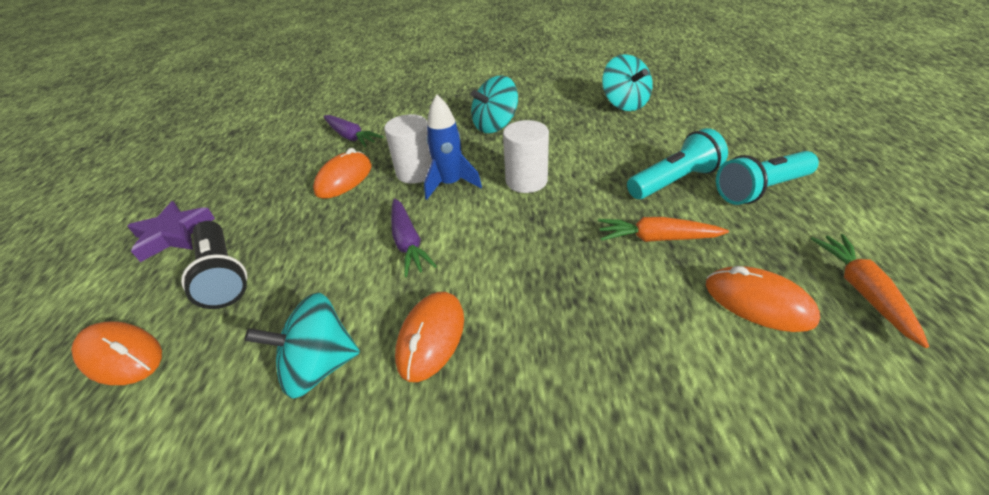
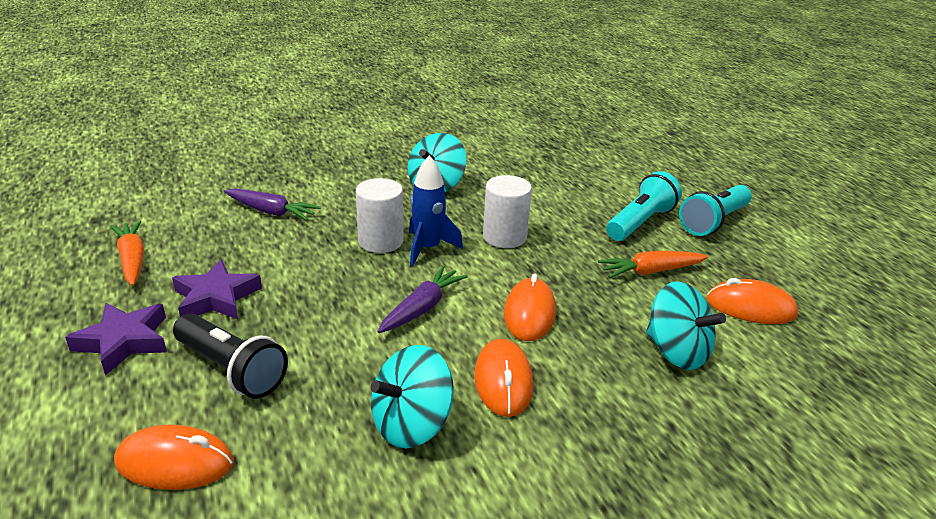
camera: 25 degrees left, 10 degrees down
(260, 206) = (216, 297): none -> purple star
(344, 179) = (300, 257): orange mouse -> orange mouse (529, 313)
(408, 243) = (422, 308): purple carrot -> purple carrot turned 105 degrees counterclockwise
(624, 104) = (556, 154): turquoise spinning top -> turquoise spinning top (676, 352)
(862, 291) = (817, 288): orange carrot -> orange carrot (132, 260)

